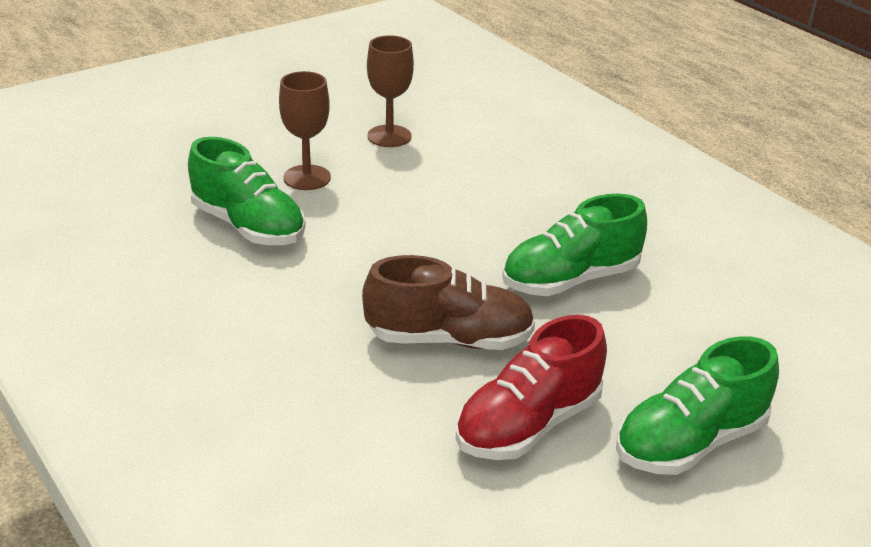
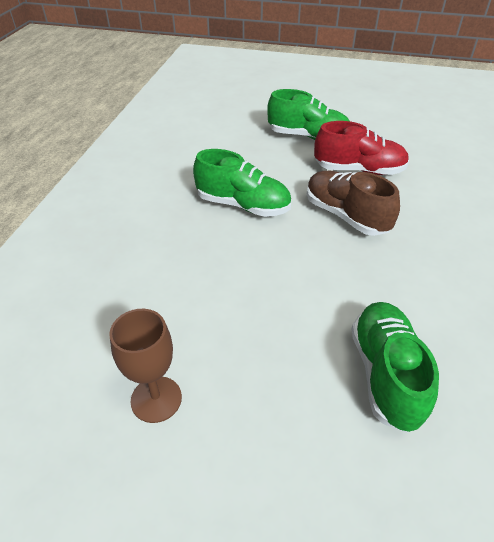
camera: 130 degrees left, 10 degrees up
(307, 178) = (286, 398): brown goblet -> none

